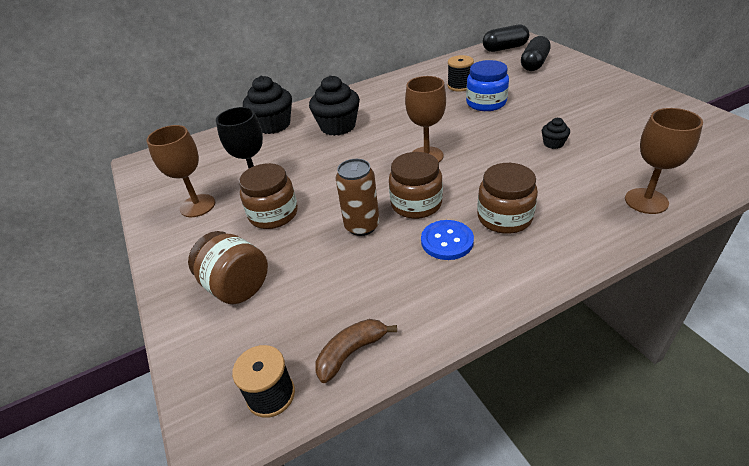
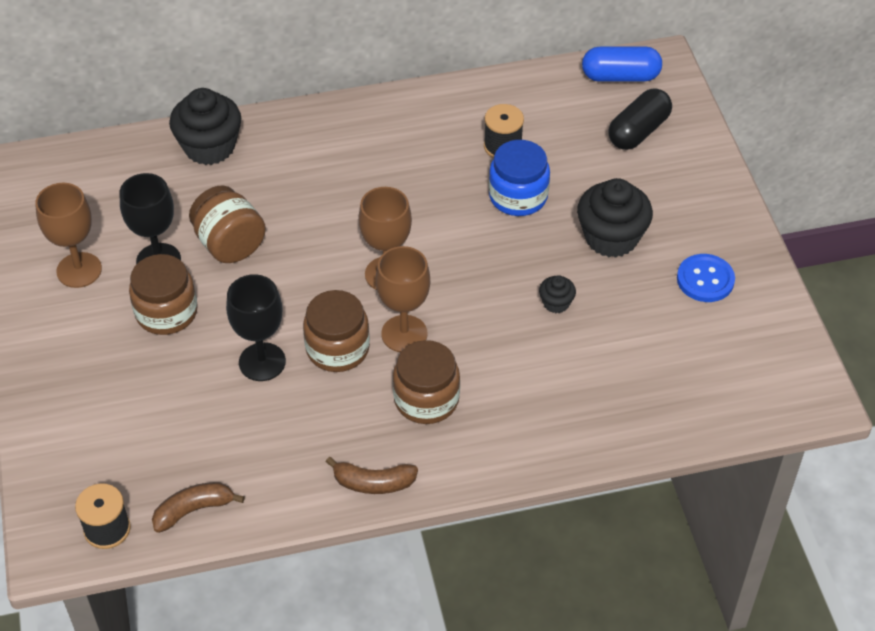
camera: 10 degrees right, 10 degrees up
(236, 286) = (101, 402): brown jar -> brown jar (230, 244)
(338, 126) = (296, 179): black cupcake -> black cupcake (611, 237)
(362, 226) = (262, 362): brown can -> black goblet
(447, 241) = (346, 412): blue button -> blue button (705, 279)
(502, 286) = (373, 483): none -> brown banana
(505, 48) = (620, 76): black capsule -> blue capsule
(646, 201) = (597, 425): brown goblet -> brown goblet (404, 334)

